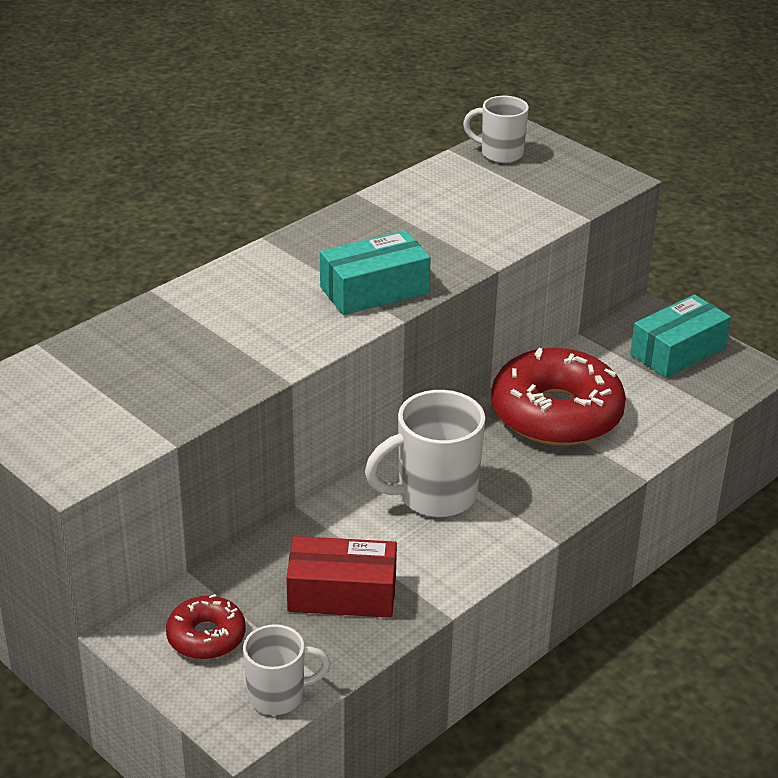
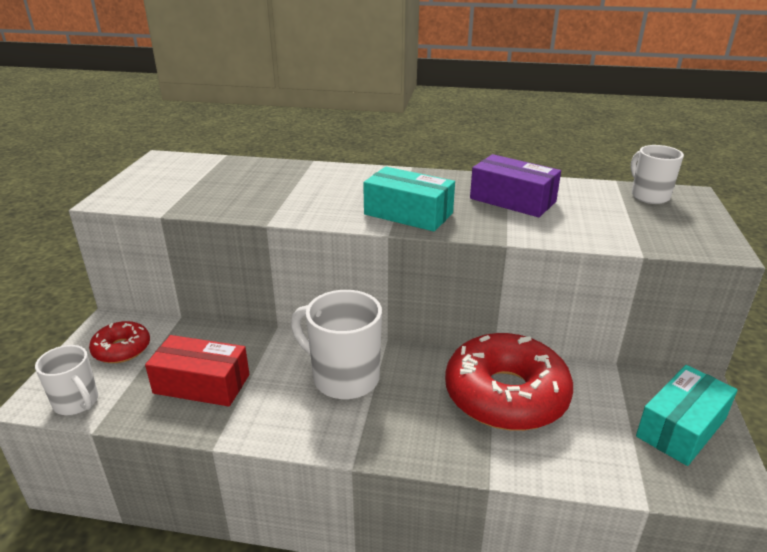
camera: 55 degrees right, 5 degrees down
(342, 593) = (202, 384): red box -> red box turned 45 degrees counterclockwise
(419, 222) = (512, 200): none -> purple box
(678, 351) = (681, 427): turquoise box -> turquoise box turned 60 degrees counterclockwise

